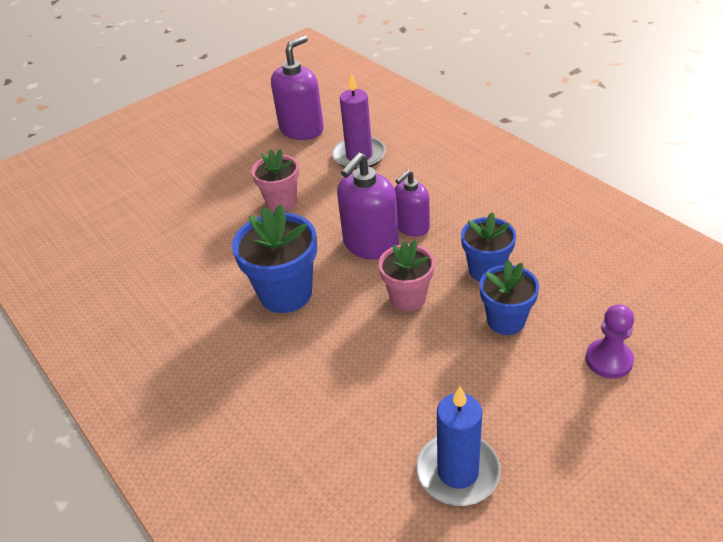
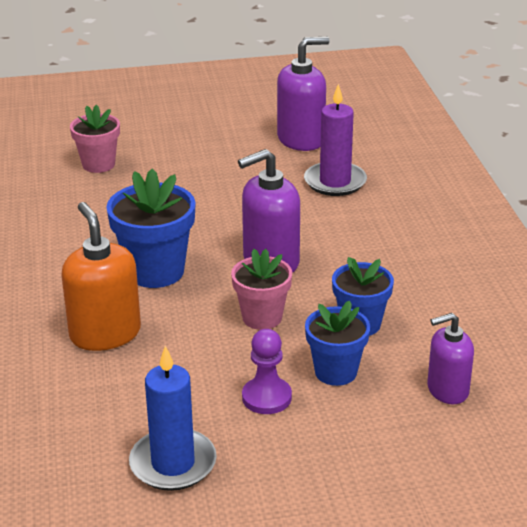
camera: 25 degrees right, 10 degrees down
(281, 202) = (222, 196): pink flower pot -> pink flower pot (98, 164)
(293, 372) = (105, 334): none -> orange soap dispenser
(412, 227) = (325, 261): purple soap dispenser -> purple soap dispenser (447, 390)
(608, 360) = (402, 443): purple pawn -> purple pawn (266, 397)

